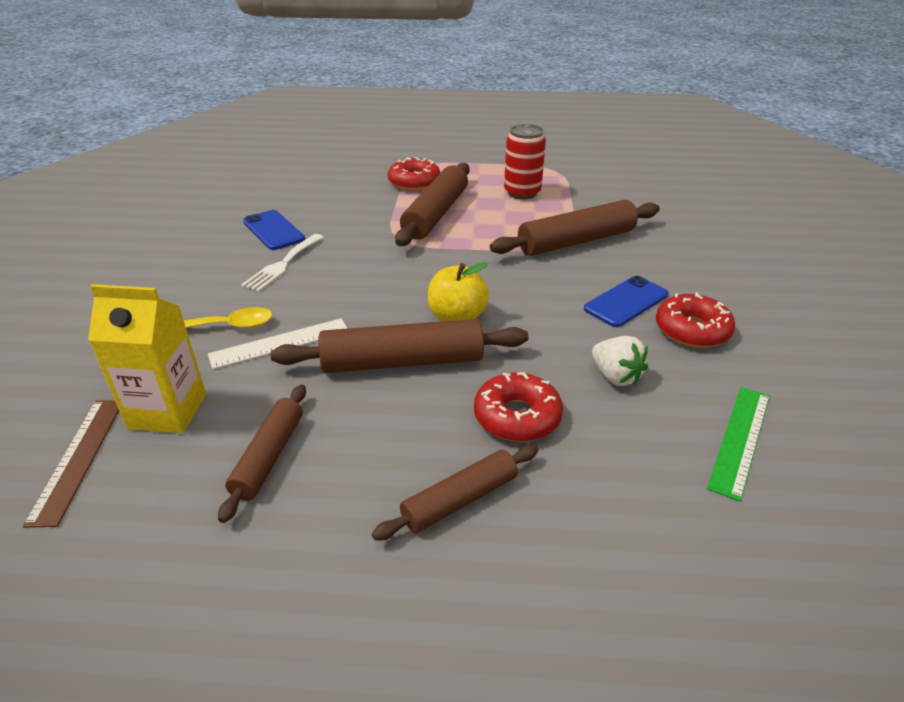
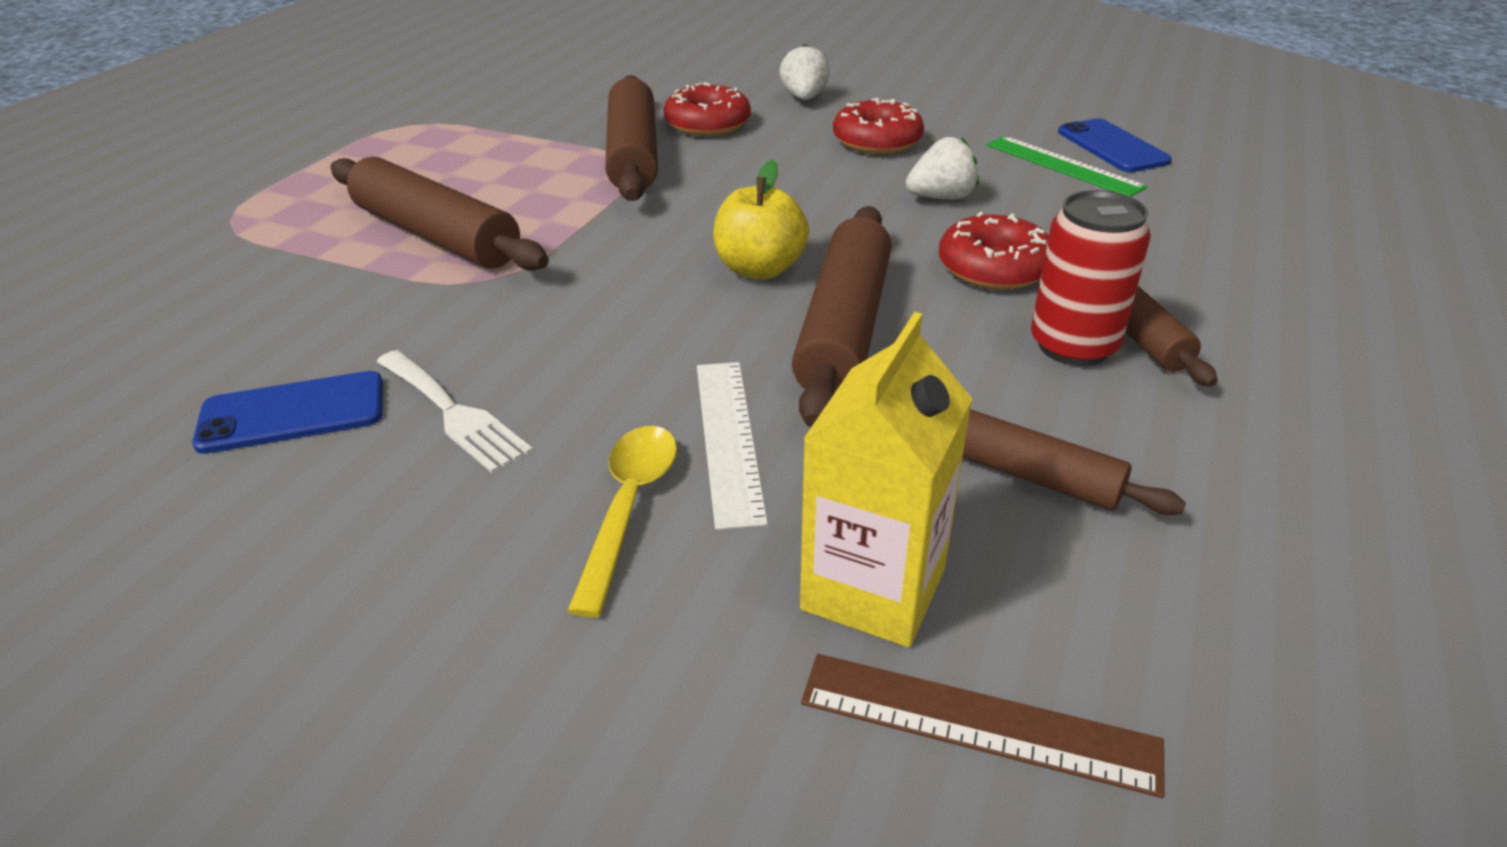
camera: 70 degrees left, 0 degrees up
(414, 182) = (290, 235): red donut -> red donut (707, 124)
(522, 192) = (451, 159): red can -> red can (1073, 346)
(626, 302) = (799, 159): blue phone -> blue phone (1112, 146)
(739, 283) = (804, 98): none -> white strawberry

